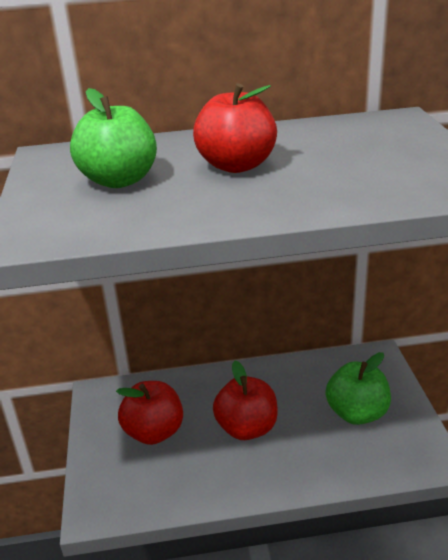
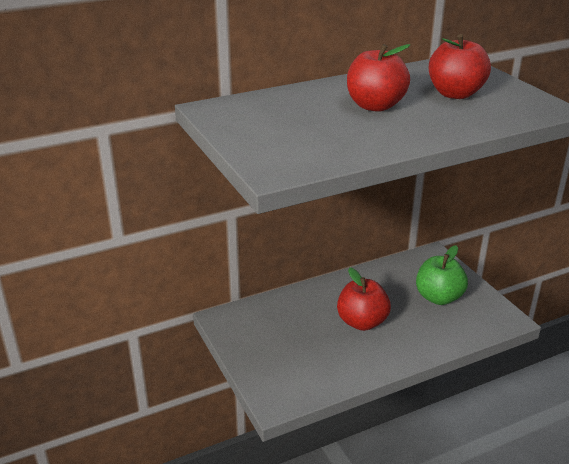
camera: 20 degrees left, 0 degrees up
(119, 180) = (296, 124): green apple -> none
(154, 432) = (289, 338): red apple -> red apple (455, 94)

